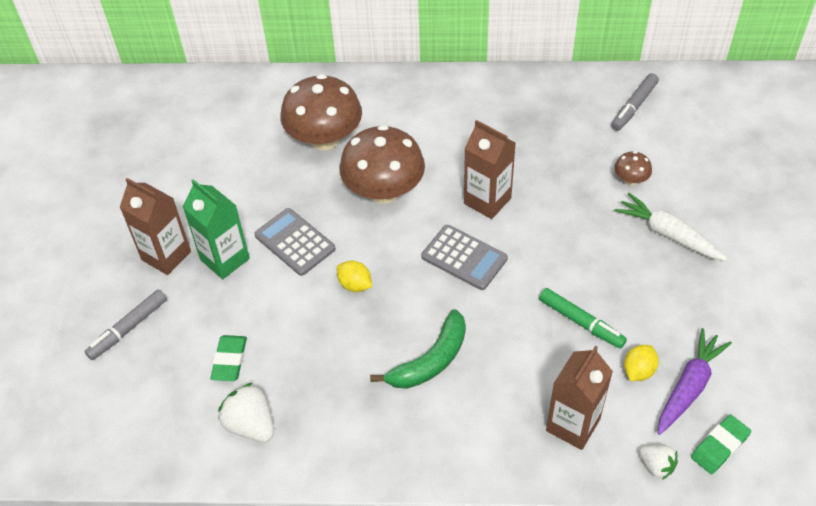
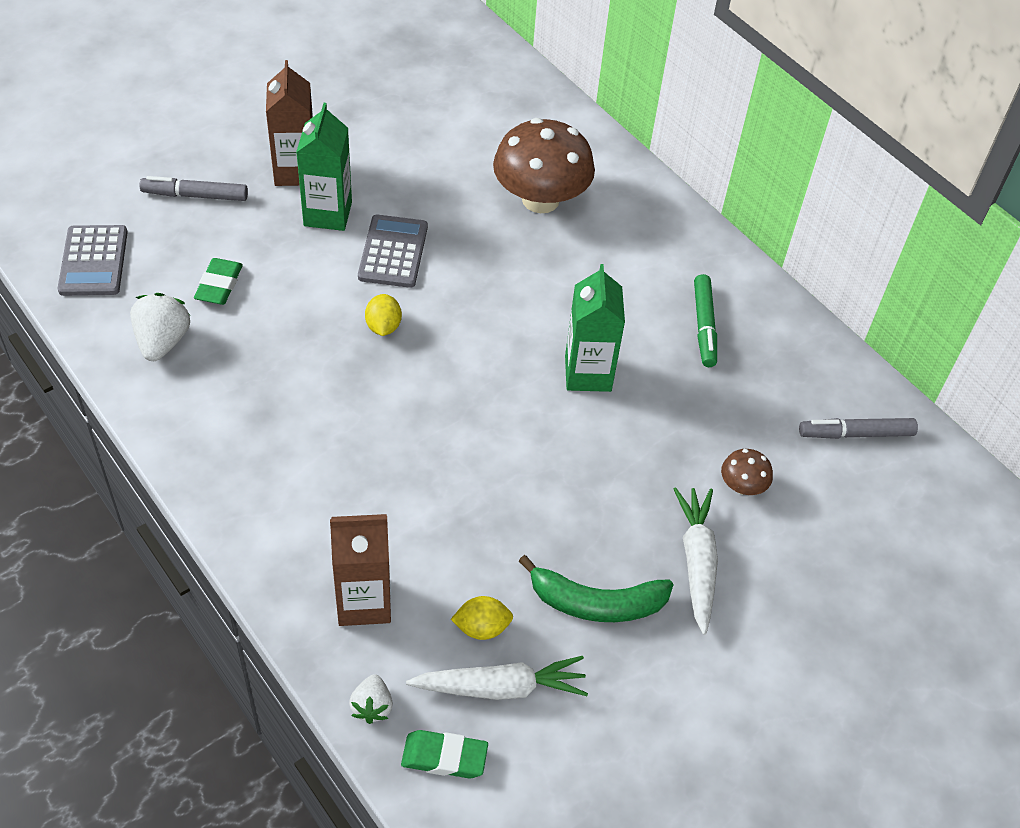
camera: 45 degrees right, 0 degrees up
(229, 360) = (219, 285): green eraser -> green eraser turned 45 degrees counterclockwise
(384, 191) = (519, 282): brown mushroom -> none
(430, 361) = (344, 437): green banana -> green banana (596, 603)
(464, 258) = (495, 395): grey calculator -> grey calculator (93, 261)
(487, 201) = (588, 373): brown carton -> green carton
(581, 322) = (501, 541): green marker -> green marker (704, 326)
(689, 386) = (501, 687): purple carrot -> white carrot

